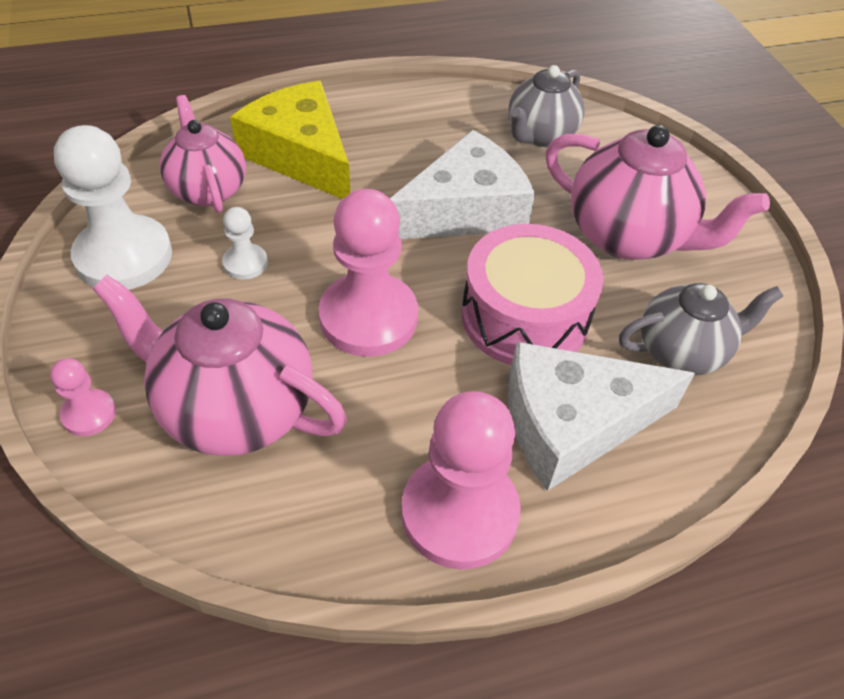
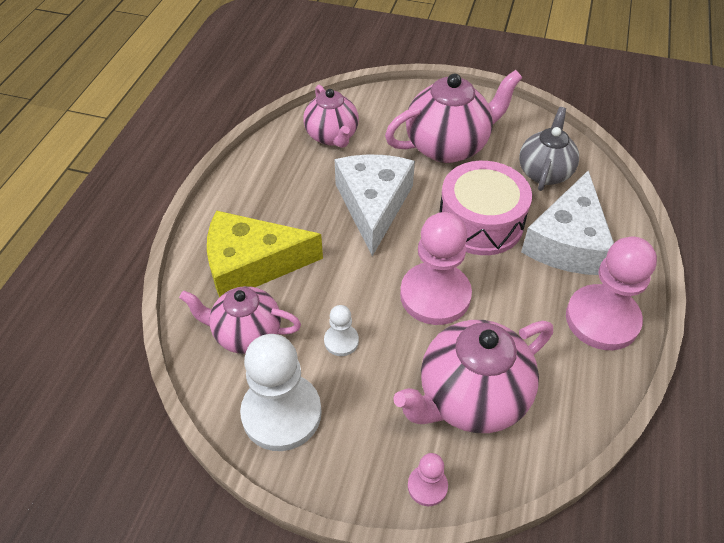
camera: 55 degrees left, 0 degrees up
(540, 135) = (332, 136): grey teapot -> pink teapot

